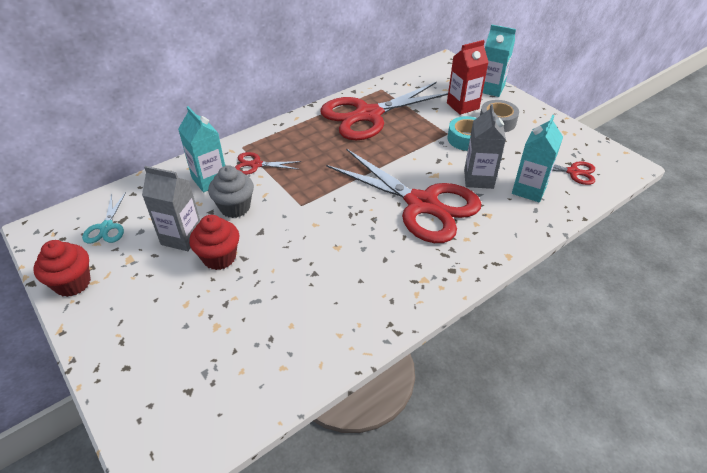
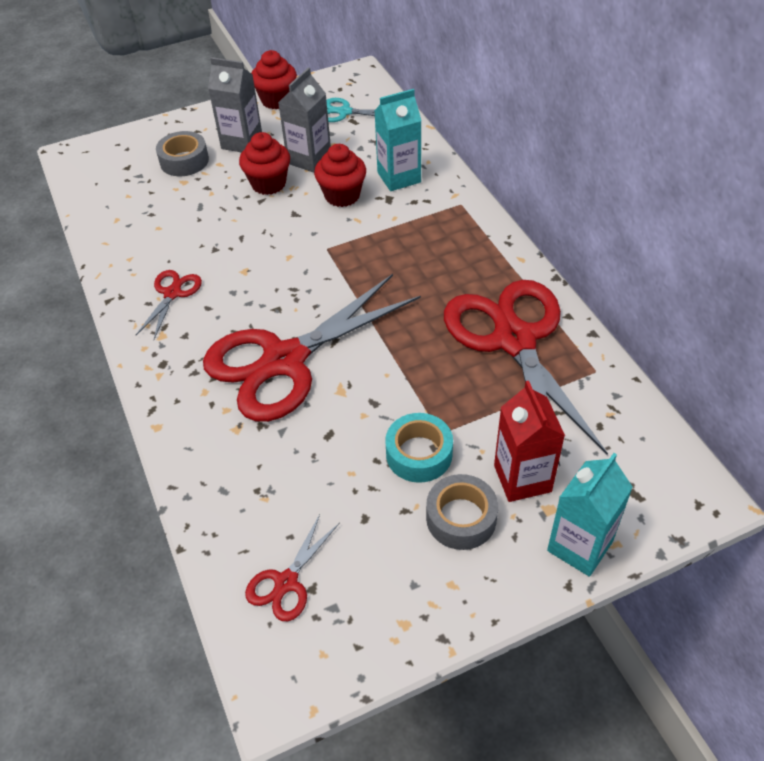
camera: 105 degrees right, 5 degrees up
(179, 336) = (184, 161): none -> grey tape
(235, 207) = (342, 195): grey cupcake -> red cupcake
(256, 165) = (417, 214): red scissors -> red scissors (172, 293)
(478, 179) = (314, 440): grey carton -> grey carton (242, 142)
(529, 190) = (267, 498): turquoise carton -> none

